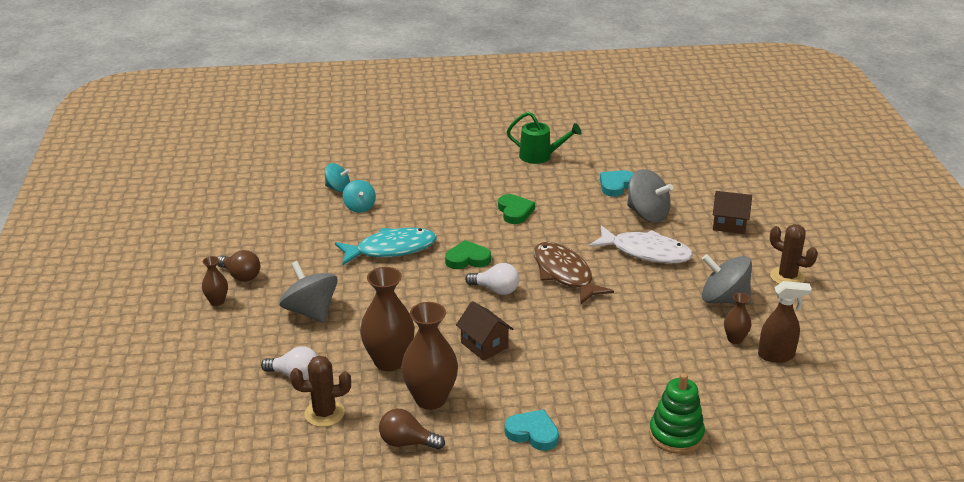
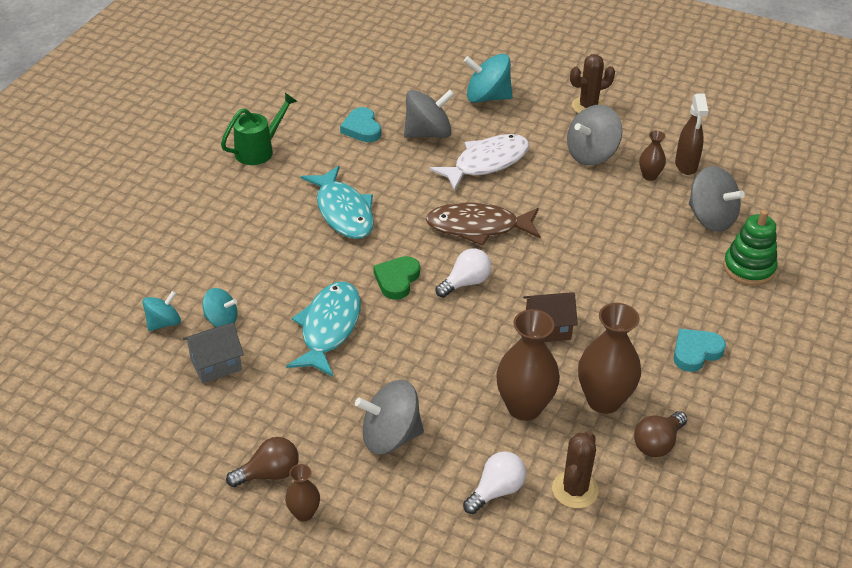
camera: 60 degrees left, 10 degrees up
(318, 220) = (216, 364): none -> grey house
(515, 212) = (343, 212): green heart -> turquoise fish
(719, 392) = (710, 218): none -> grey spinning top
(729, 224) = (487, 97): brown house -> turquoise spinning top
(776, 356) = (686, 165): brown spray bottle -> brown spray bottle turned 150 degrees clockwise

